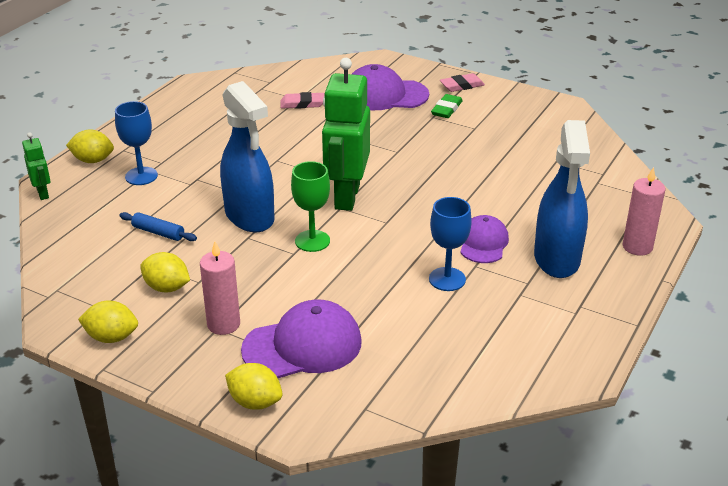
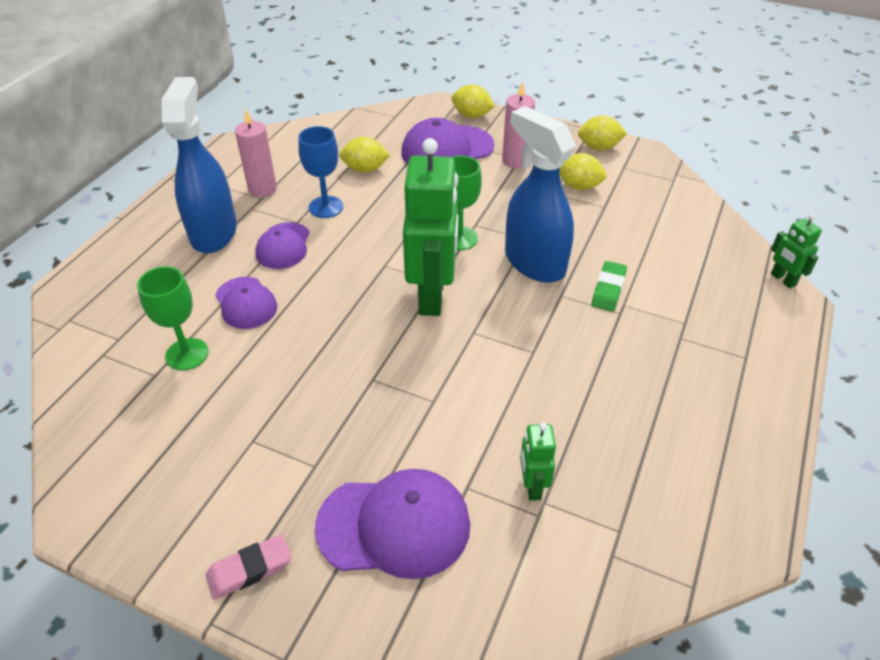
camera: 175 degrees right, 10 degrees up
(93, 160) = (769, 335): yellow lemon -> yellow lemon (365, 169)
(141, 176) = (690, 312): blue goblet -> none
(158, 232) = (620, 239): blue rolling pin -> none
(303, 104) = (532, 486): pink eraser -> green robot
(446, 109) = (289, 488): green eraser -> green eraser (608, 289)
(504, 200) = (246, 303): none -> purple cap
(538, 170) = (187, 354): none -> green goblet
(637, 247) = (123, 250): pink candle -> pink candle (262, 189)

